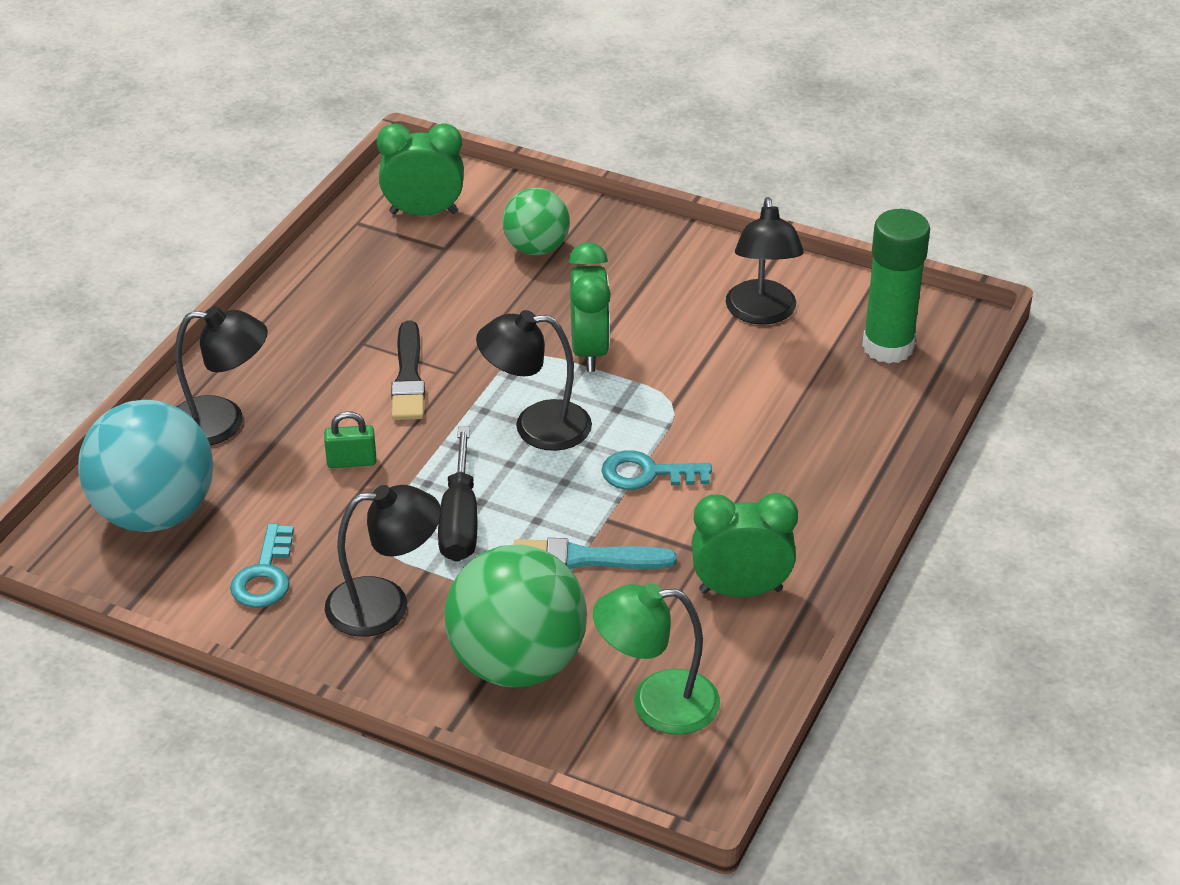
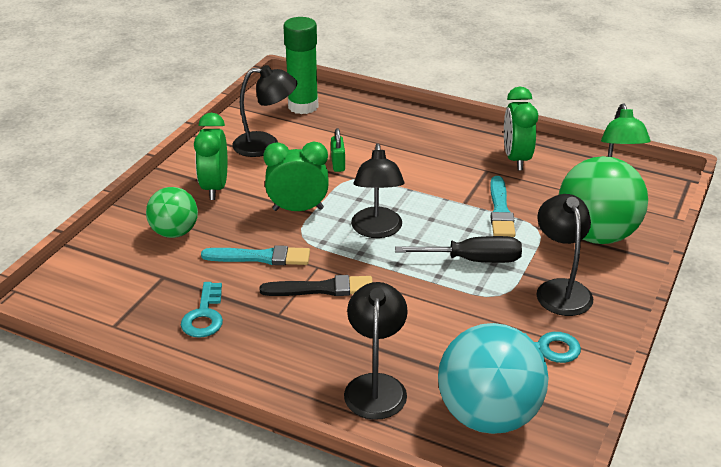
camera: 90 degrees left, 5 degrees down
(351, 461) = (418, 312): green padlock -> green padlock (338, 164)
(423, 213) = (111, 289): green clock -> green clock (215, 188)
(479, 322) = (260, 257): none -> turquoise brush
(647, 473) = (421, 188): turquoise key -> turquoise key (204, 316)

